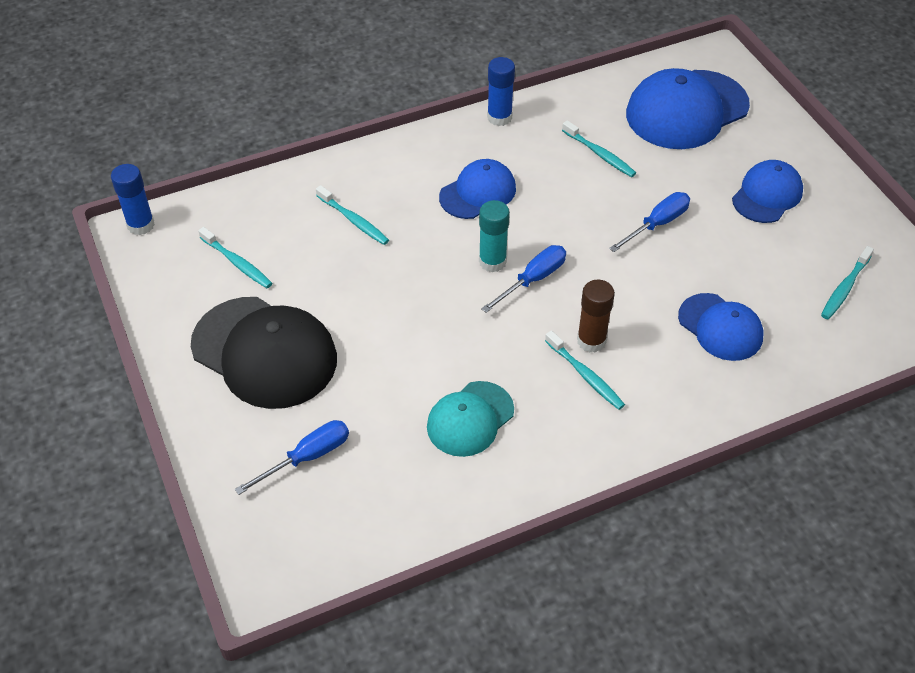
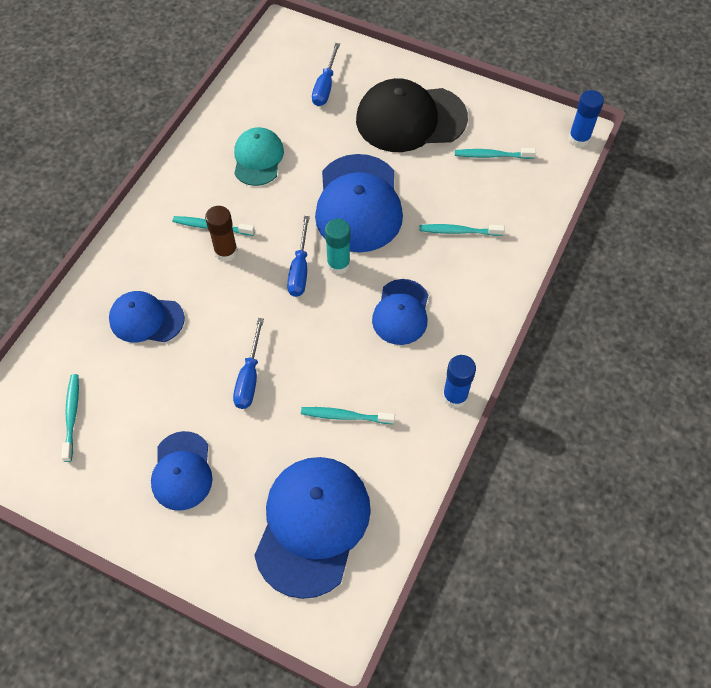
camera: 140 degrees right, 10 degrees up
(415, 302) = (358, 204): none -> blue cap

